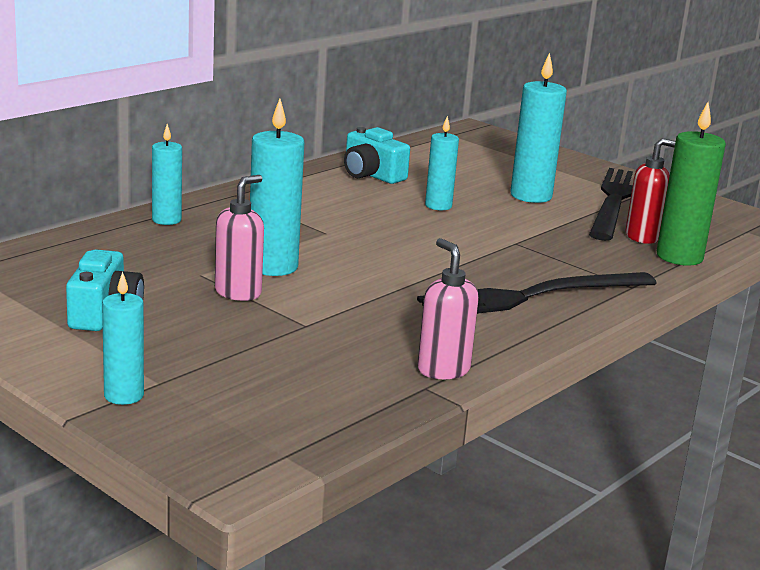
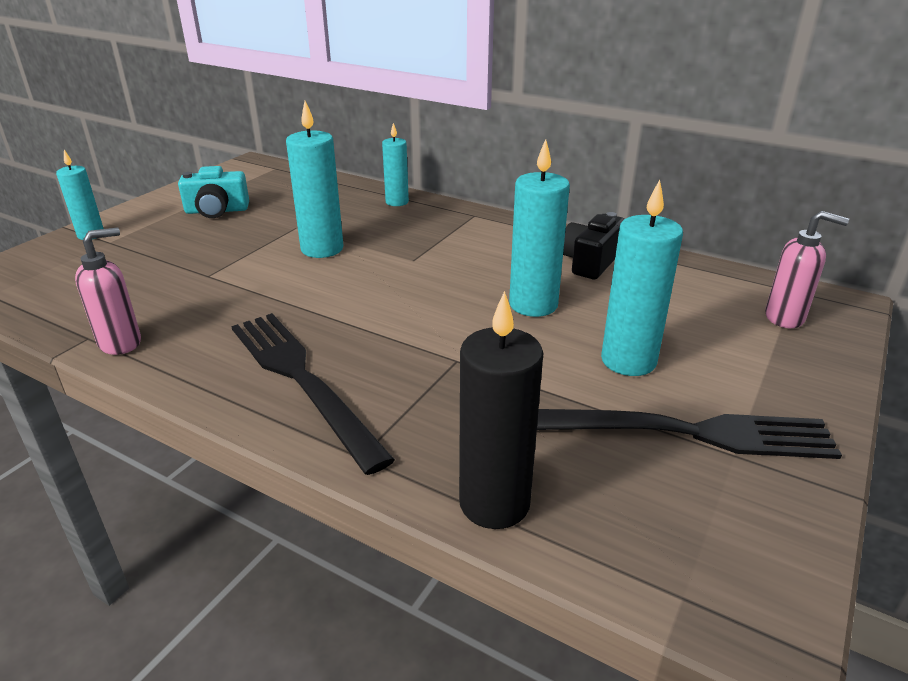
camera: 80 degrees right, 10 degrees up
(238, 292) = (264, 244): pink soap dispenser -> pink soap dispenser (785, 318)
(371, 175) = (590, 262): turquoise camera -> black camera
(438, 206) = (533, 305): turquoise candle -> turquoise candle, size x1.61
(643, 237) = (552, 464): red soap dispenser -> none
(679, 257) = (494, 503): green candle -> black candle

